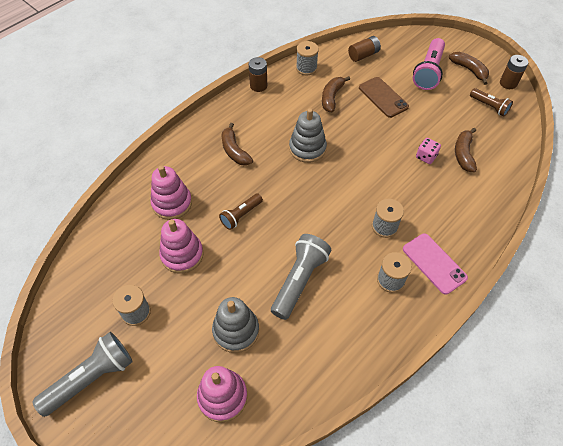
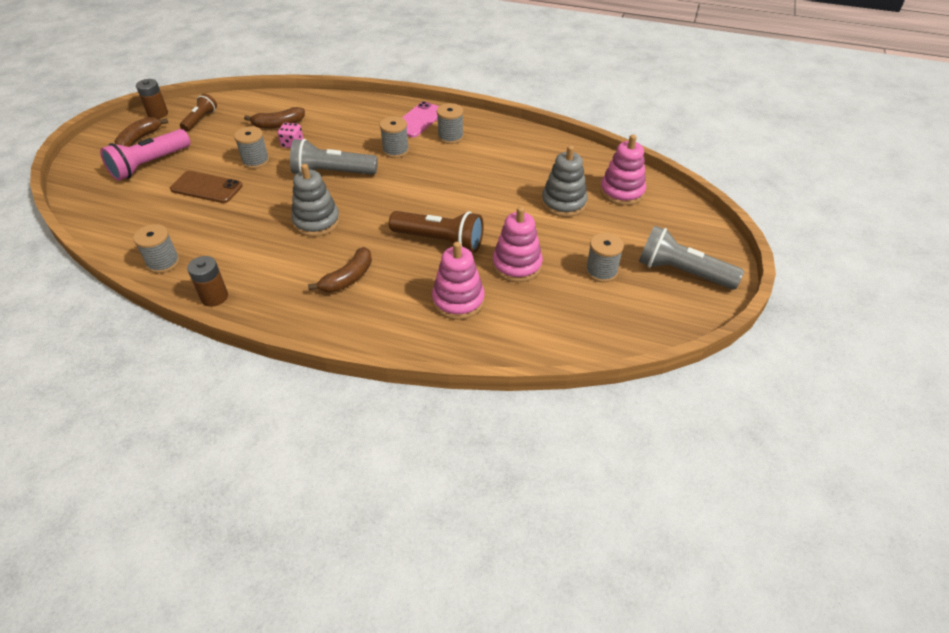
camera: 115 degrees left, 10 degrees down
(241, 215) = (440, 241): brown flashlight -> brown flashlight, size x1.67
(299, 280) = (487, 182): grey flashlight -> grey flashlight (332, 173)
(331, 97) = (219, 226): brown banana -> none
(363, 55) = (123, 220): brown battery -> none
(383, 97) = (206, 188): brown phone -> brown phone turned 75 degrees clockwise
(408, 129) = (255, 161): none -> grey spool
(428, 72) = (149, 165): pink flashlight -> pink flashlight turned 135 degrees clockwise

